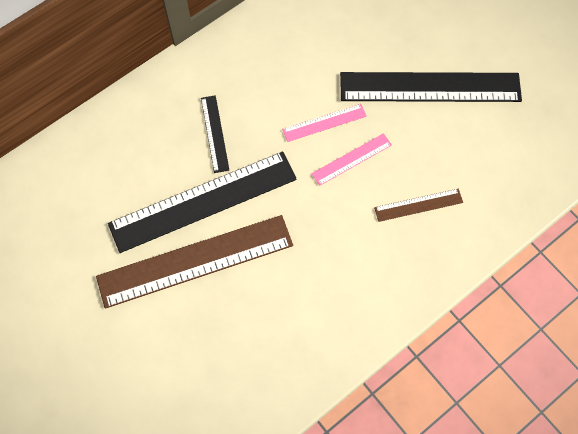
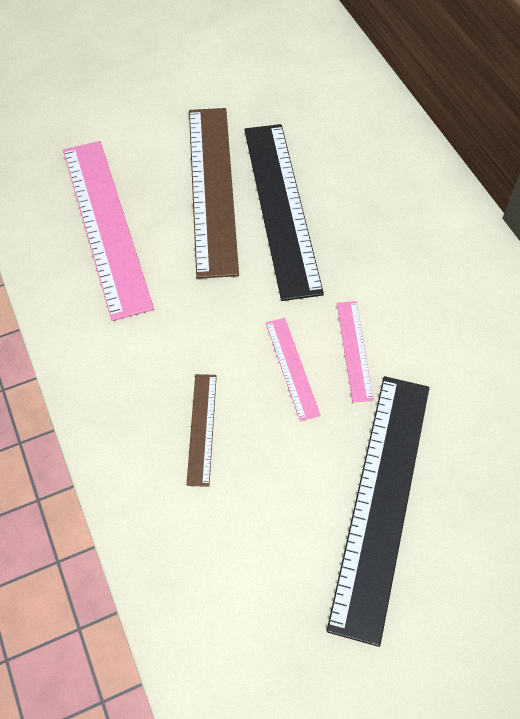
camera: 105 degrees right, 10 degrees down
(215, 133) = (367, 233): black ruler -> none
(258, 336) = (106, 225): none -> pink ruler

